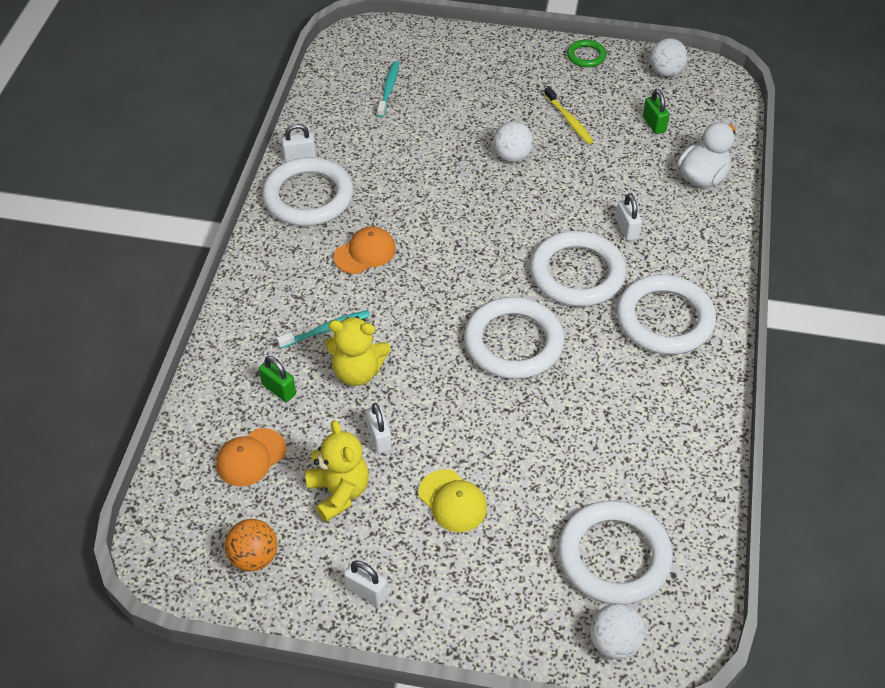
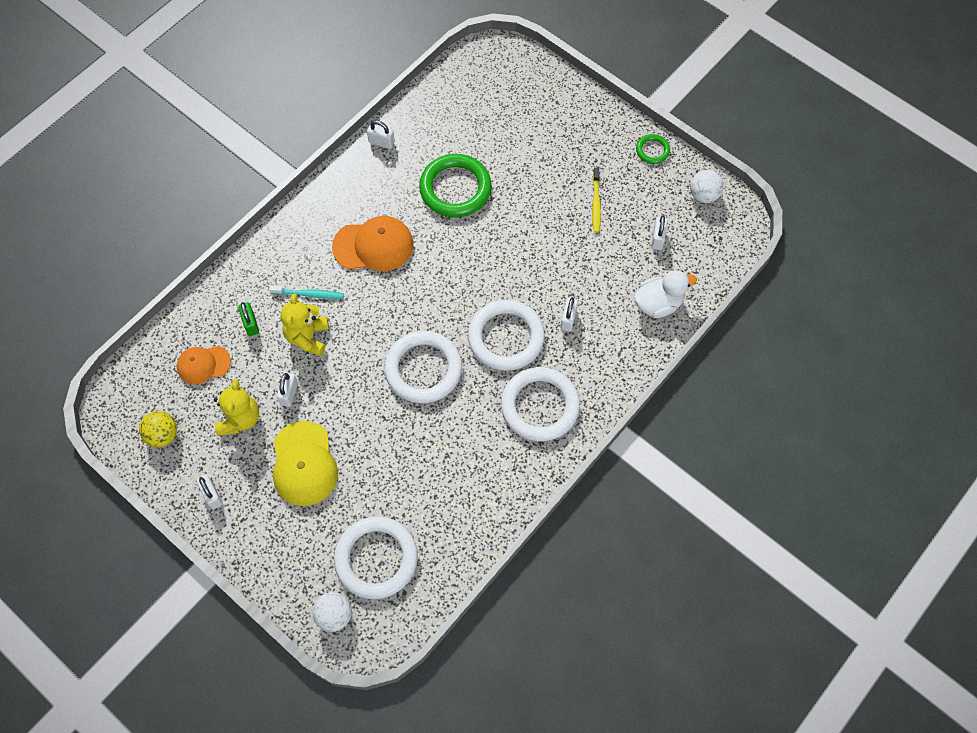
camera: 30 degrees right, 15 degrees up
(254, 557) = (163, 435): orange ball -> yellow ball
(308, 196) = (366, 179): white ring -> none
(357, 372) = (308, 337): yellow teddy bear -> yellow teddy bear turned 60 degrees clockwise
(365, 253) = (373, 246): orange cap -> orange cap, size x1.59
(388, 89) = (483, 112): turquoise toothbrush -> none
(413, 165) = (455, 188): none -> green ring
(452, 501) = (304, 464): yellow cap -> yellow cap, size x1.59
(512, 156) = (531, 215): white ball -> none
(654, 124) = (657, 239): green padlock -> white padlock

